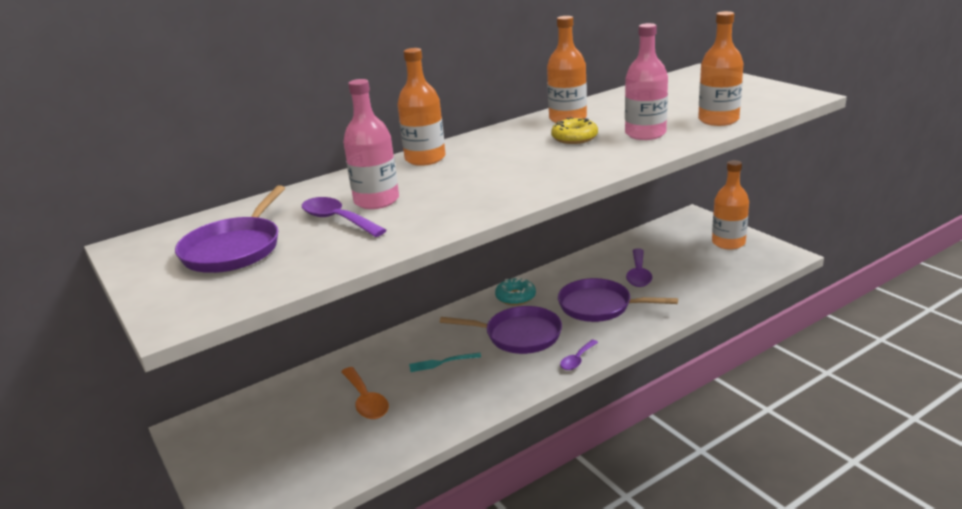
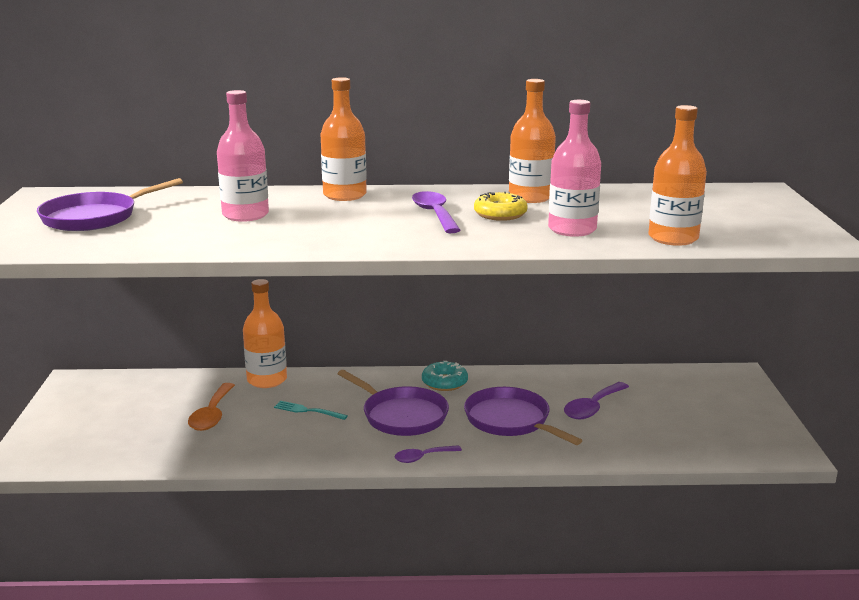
camera: 30 degrees right, 5 degrees down
(337, 220) = (193, 220): purple spoon -> purple spoon (434, 214)
(728, 243) = (739, 414): orange bottle -> orange bottle (267, 380)

